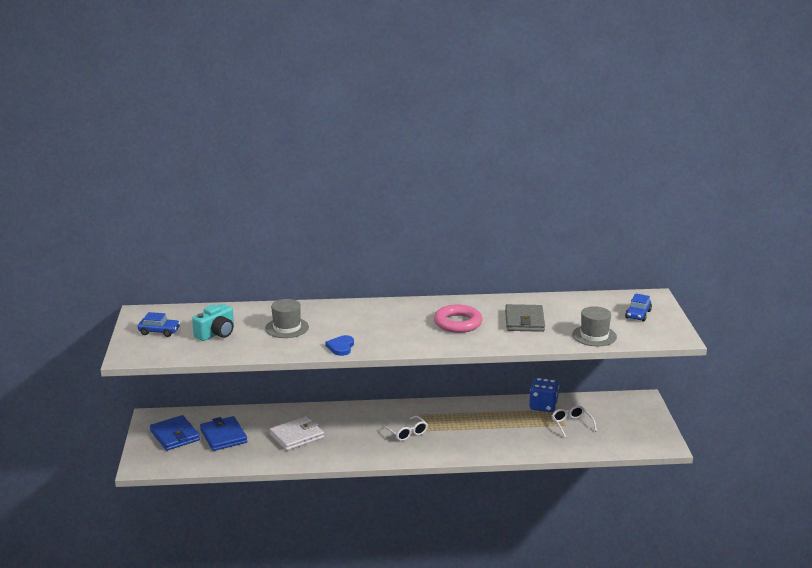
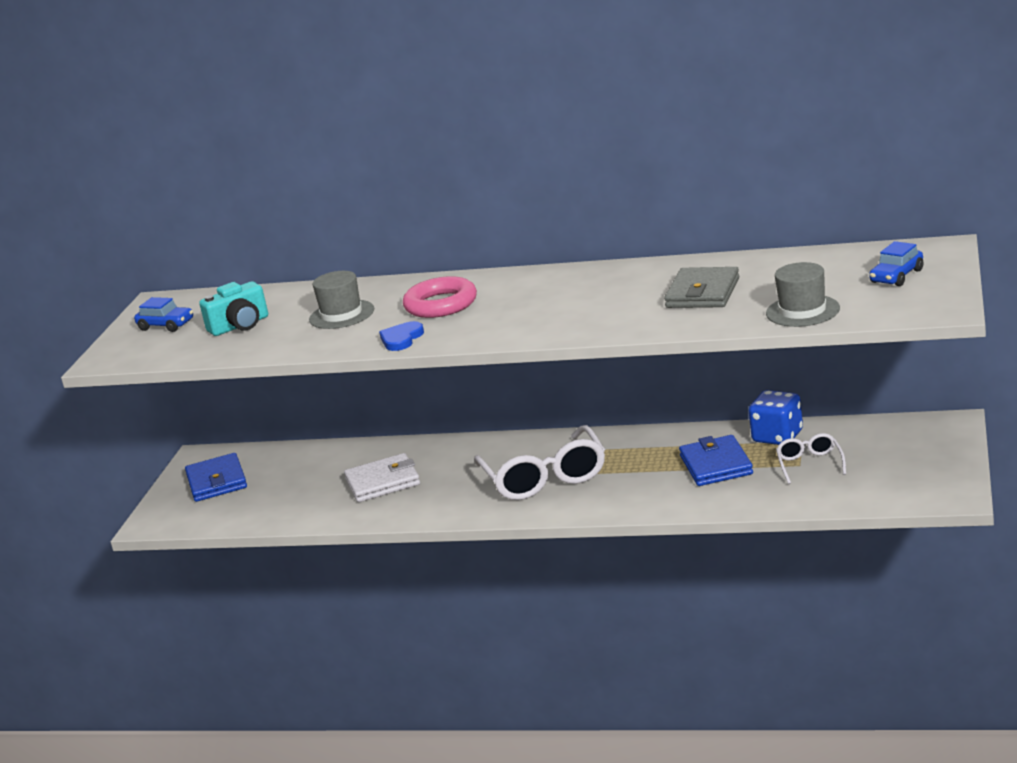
camera: 20 degrees right, 0 degrees up
(223, 436) = (281, 482): blue wallet -> blue wallet (716, 465)
(406, 433) = (544, 477): white glasses -> white glasses, size x1.98
(458, 323) = (596, 299): pink ring -> pink ring (441, 304)

